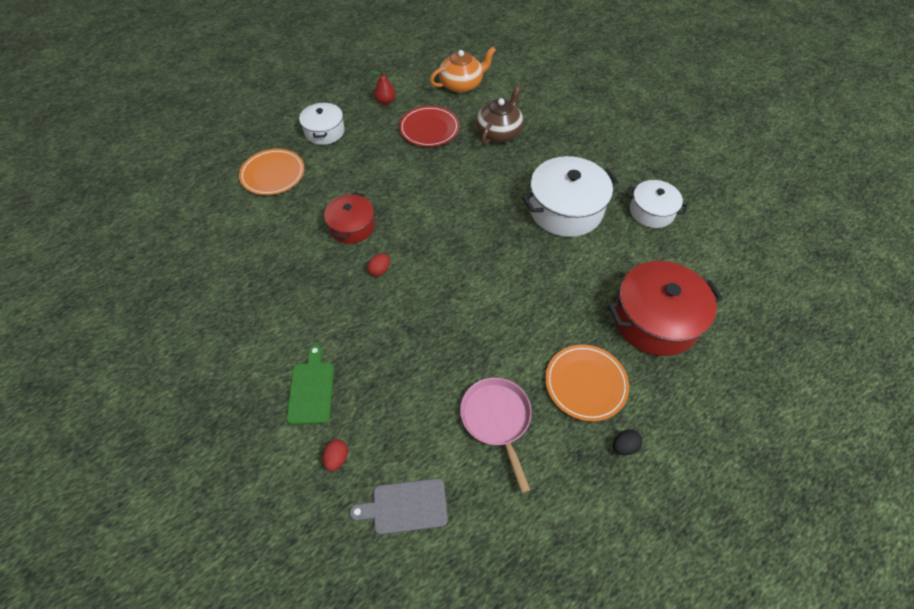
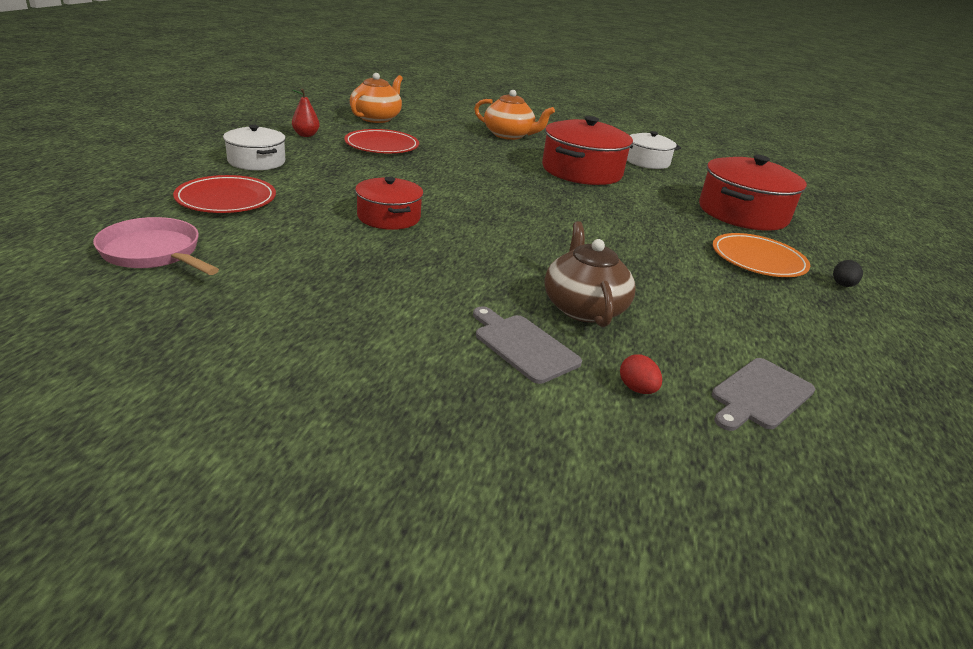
camera: 40 degrees left, 25 degrees down
(273, 174) = (226, 199): orange plate -> red plate
(311, 389) = (523, 346): green cutting board -> grey cutting board
(380, 270) = (467, 239): red egg -> none
(497, 419) = (732, 303): pink pan -> pink pan (154, 253)
(499, 132) = (456, 139): brown teapot -> brown teapot (583, 307)
(555, 135) = (509, 135): none -> orange teapot
(565, 209) = (582, 171): white pot -> red pot

